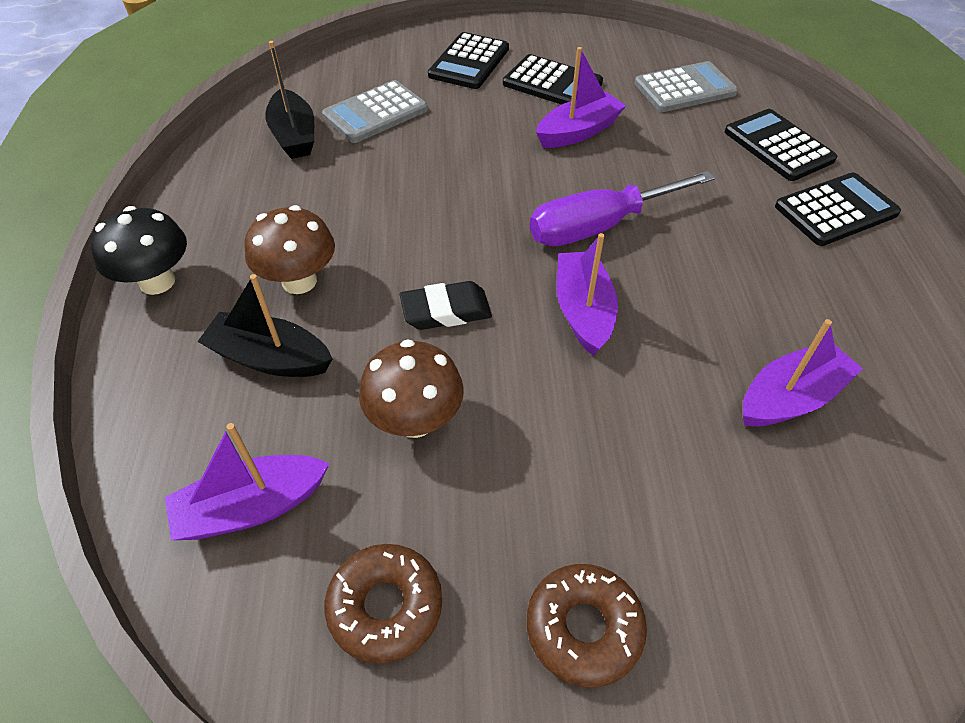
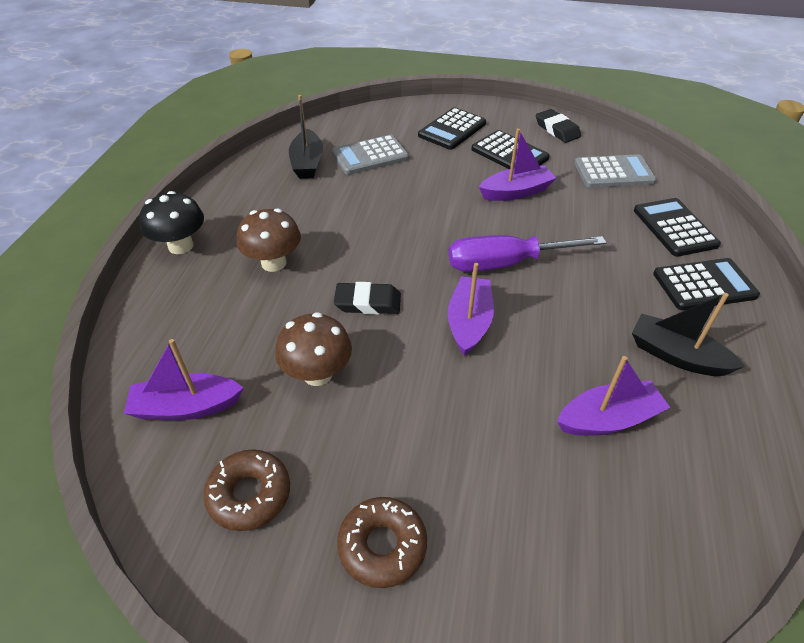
camera: 15 degrees right, 5 degrees down
(270, 358) = (235, 311): black boat -> black boat (676, 355)
(598, 44) = (557, 129): none -> black eraser

